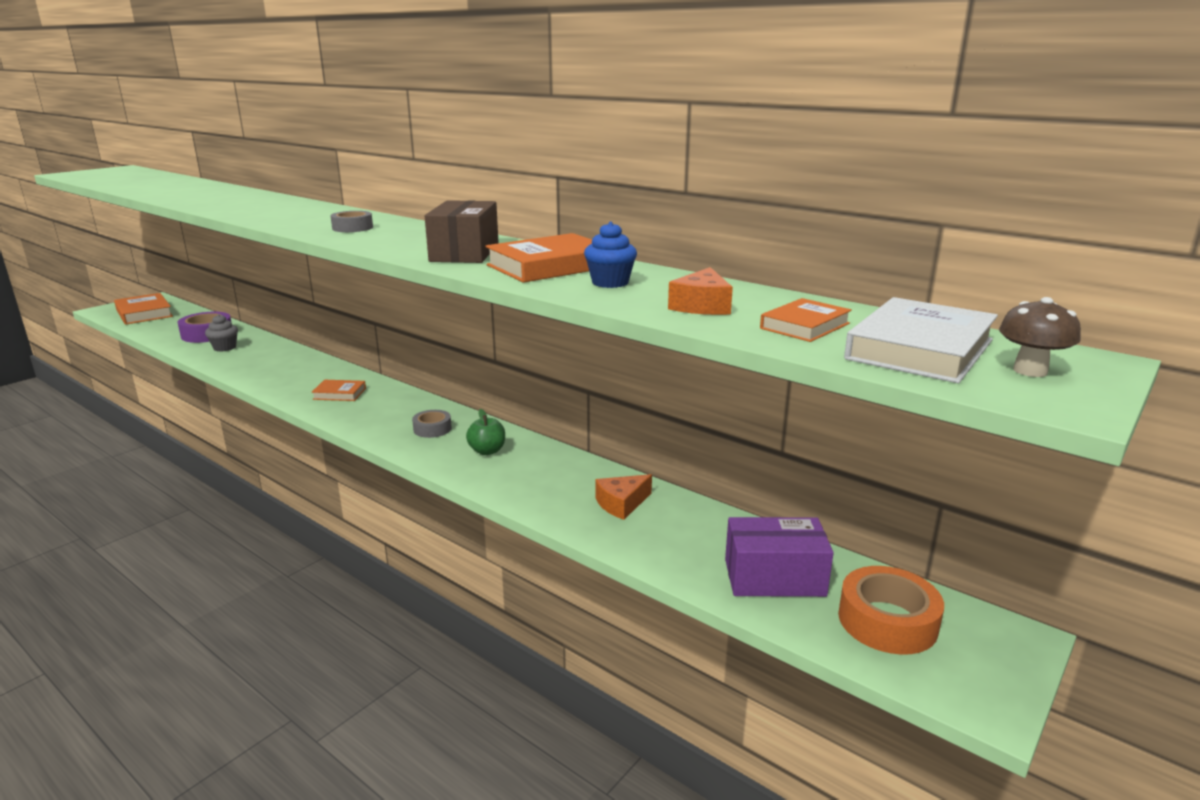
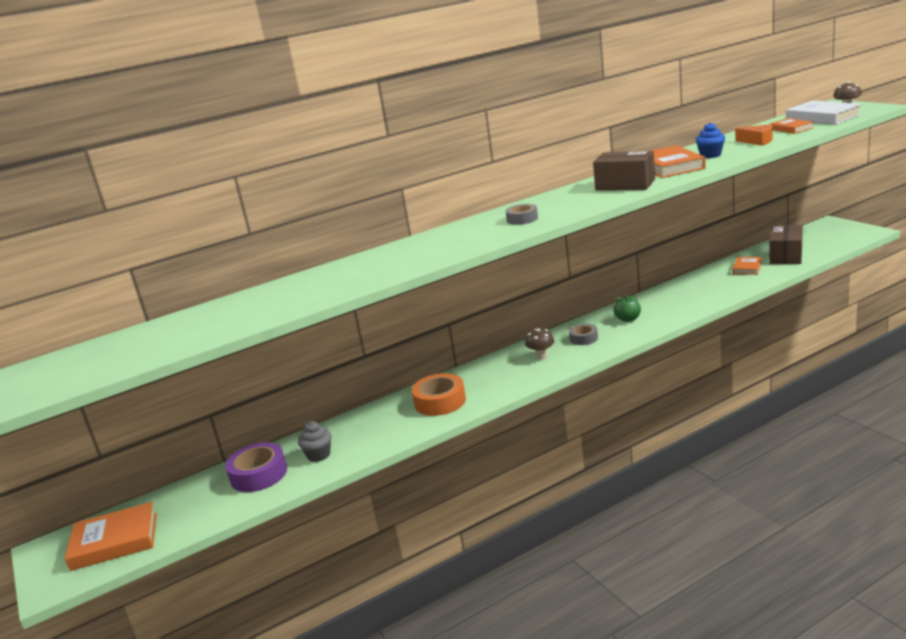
camera: 65 degrees left, 0 degrees up
(339, 394) = (493, 379): orange book -> orange book (747, 268)
(388, 411) = (541, 356): none -> brown mushroom
(622, 504) = (709, 283): orange cheese -> none
(774, 577) = (786, 255): purple box -> brown box
(887, 621) = (820, 240): orange tape -> orange tape (440, 401)

